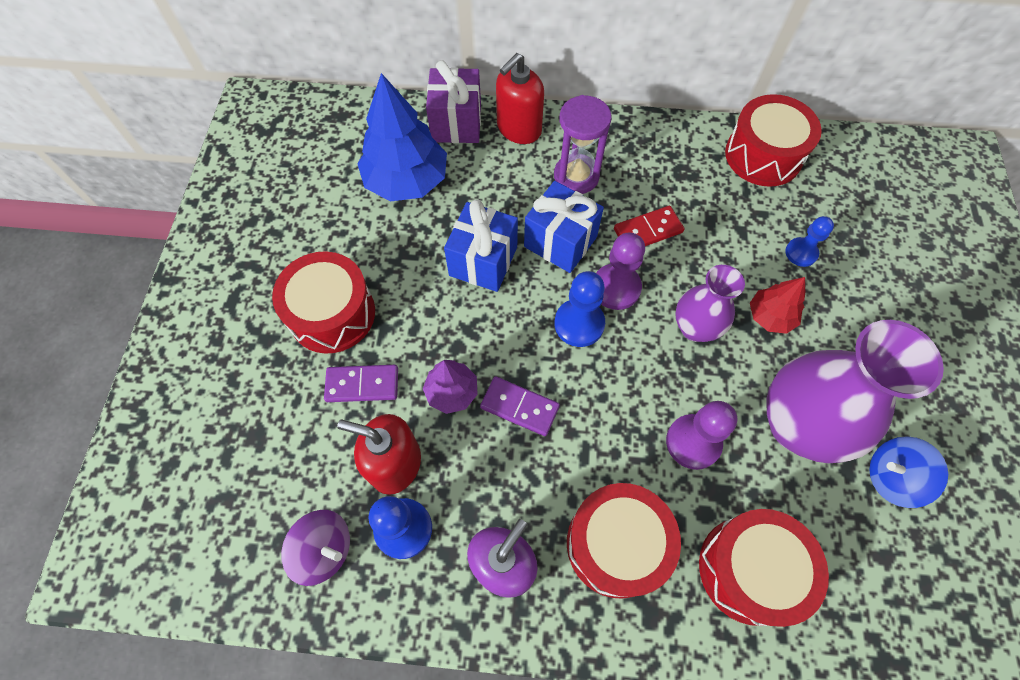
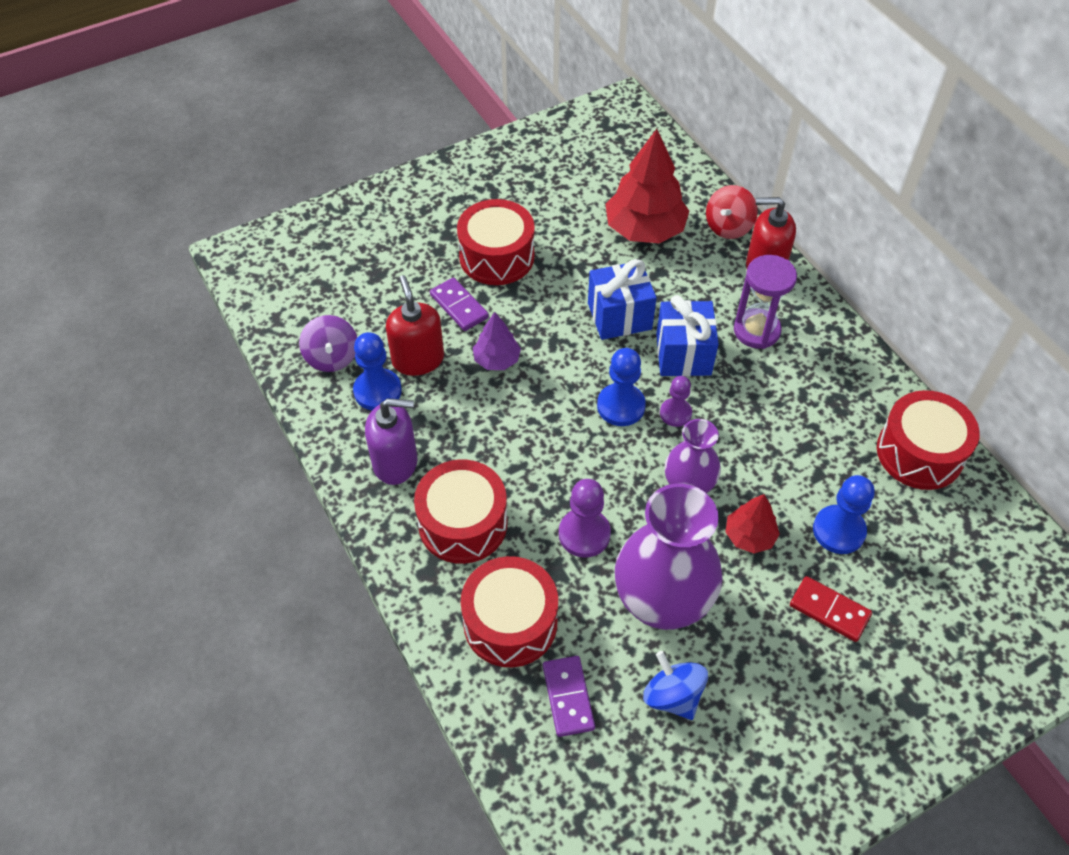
camera: 55 degrees right, 10 degrees down
(406, 181) = (644, 229): blue tree -> red tree
(456, 123) = (728, 227): purple gift -> red spinning top
(519, 407) = (519, 406): purple domino -> purple domino (568, 697)
(616, 288) = (675, 413): purple pawn -> purple pawn, size x0.66
(648, 230) = (751, 407): red domino -> red domino (829, 610)
(801, 253) = (839, 531): blue pawn -> blue pawn, size x1.51

